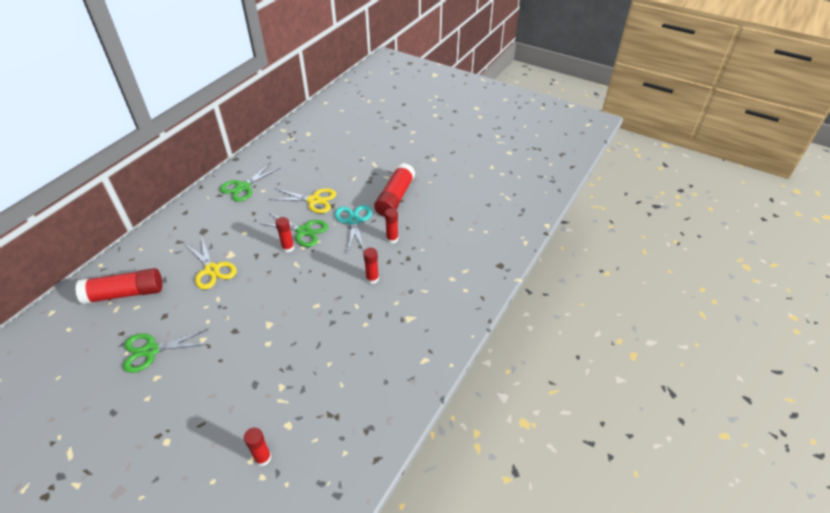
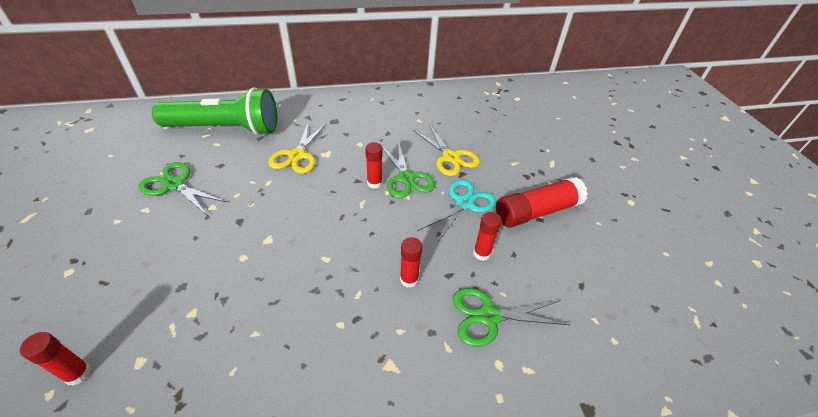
camera: 45 degrees right, 0 degrees up
(125, 294) = (225, 129): red glue stick -> green flashlight
(243, 187) = (407, 108): green scissors -> green scissors (489, 316)

